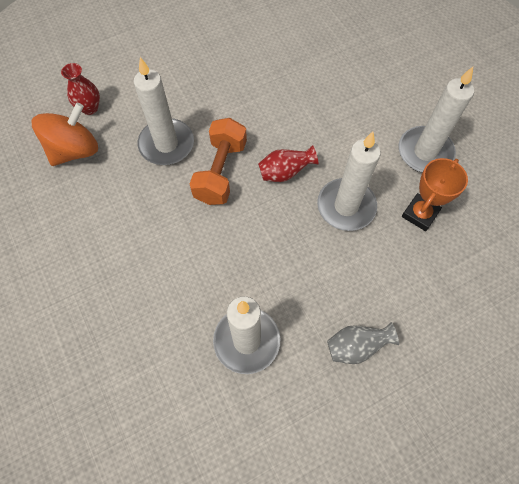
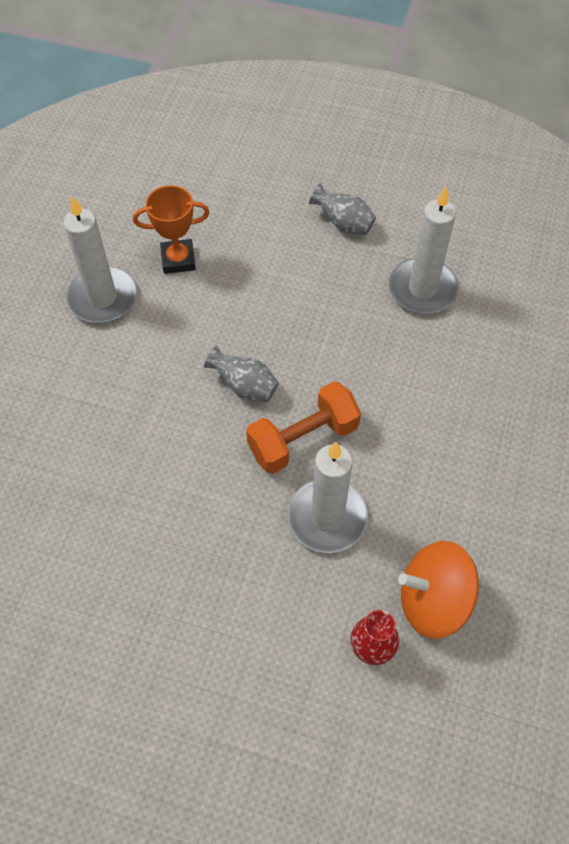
camera: 135 degrees left, 5 degrees down
(285, 172) = (244, 386): red vase -> grey vase
(346, 206) = (228, 314): white candle -> none

